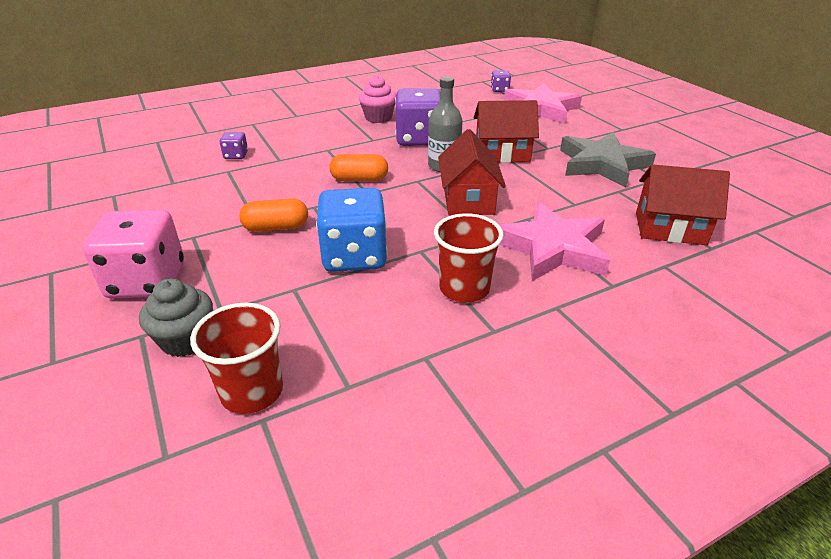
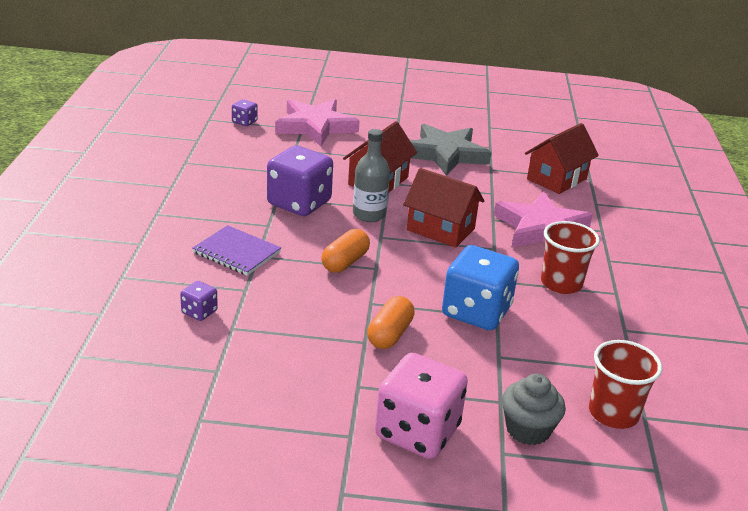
camera: 60 degrees left, 5 degrees down
(322, 142) = (237, 252): none -> purple notebook
(378, 118) = (219, 202): pink cupcake -> none

